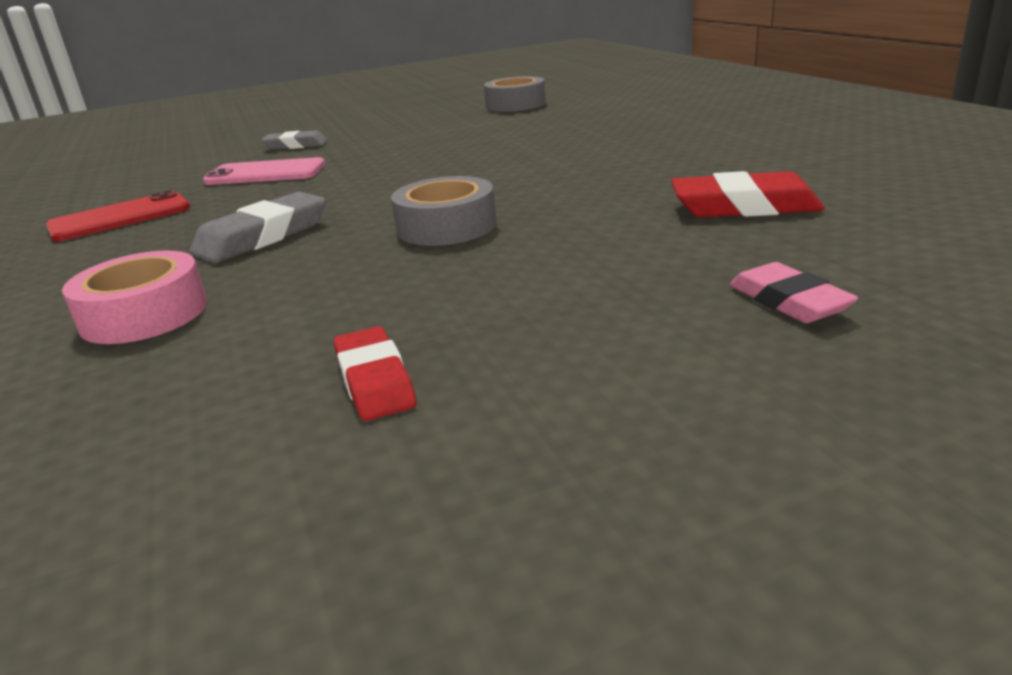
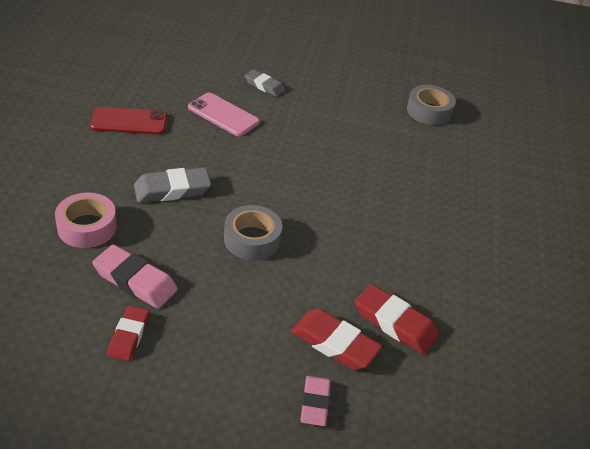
camera: 25 degrees right, 15 degrees up
(307, 325) = (135, 281): none -> pink eraser
(707, 248) = (335, 343): none -> red eraser

